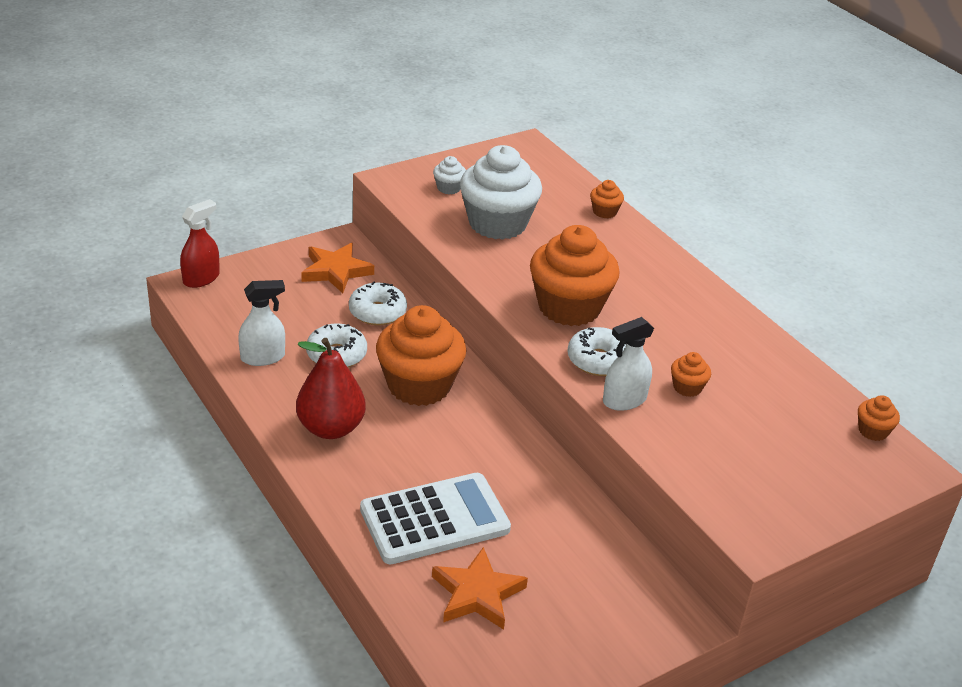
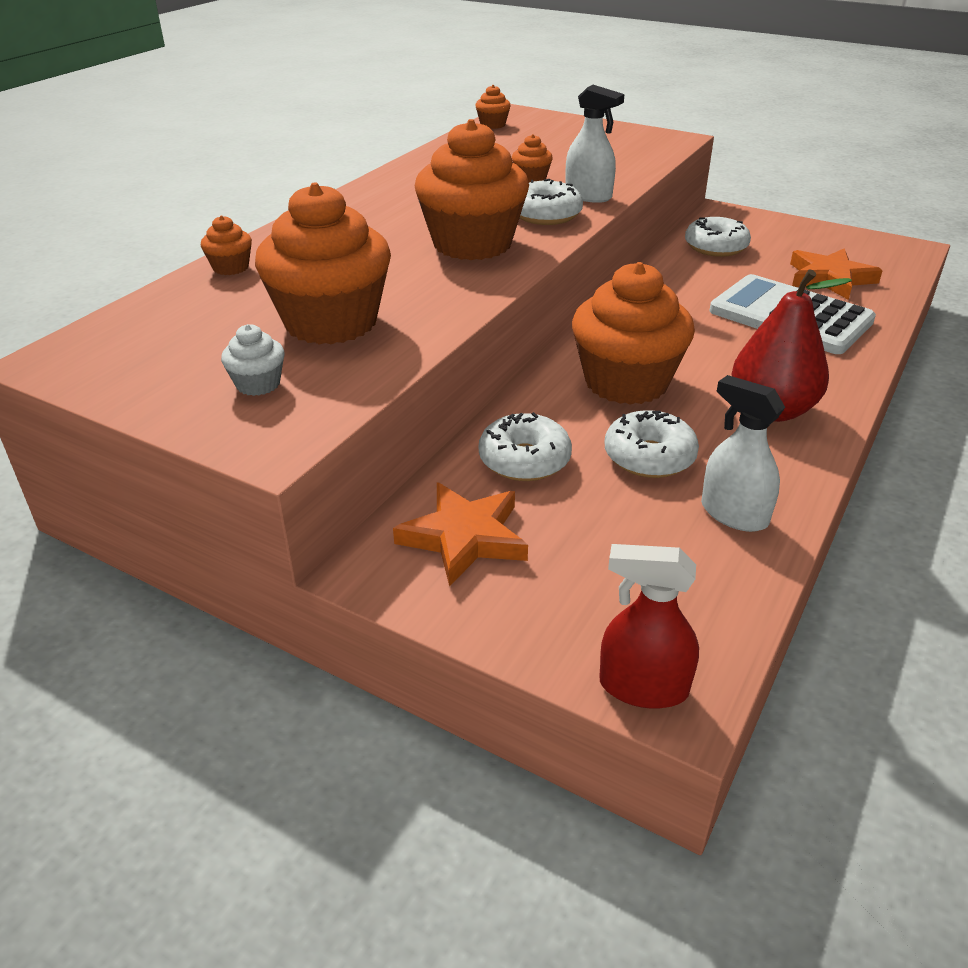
camera: 115 degrees left, 0 degrees up
(497, 223) = (331, 322): white cupcake -> orange cupcake
(597, 559) = (715, 247): none -> white donut

